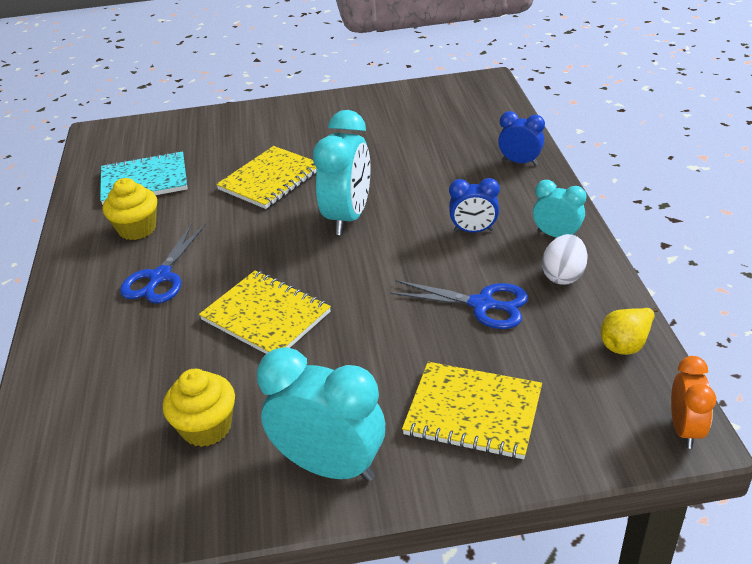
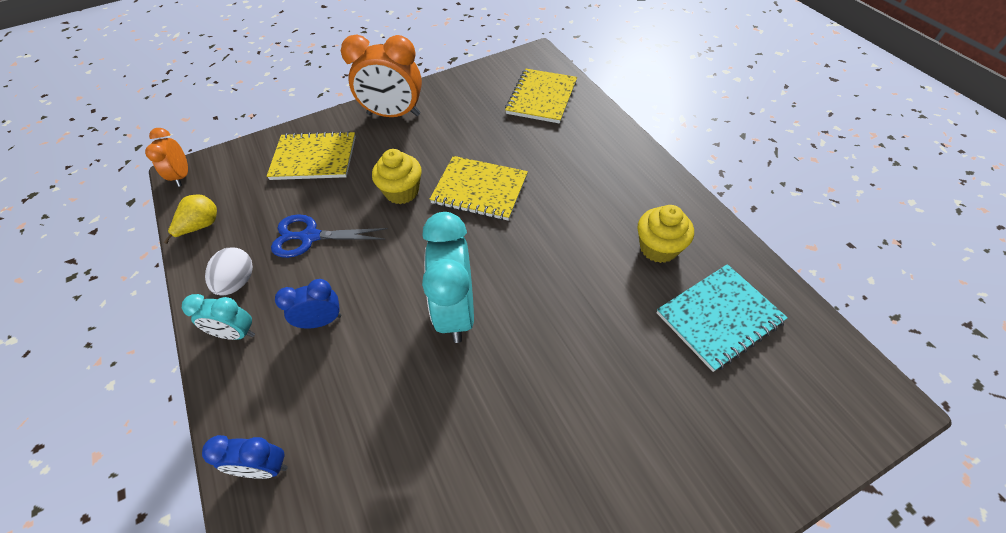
camera: 160 degrees right, 15 degrees up
(160, 277) = (589, 203): blue scissors -> none
(206, 427) = (475, 116): yellow cupcake -> yellow cupcake (402, 192)
(270, 179) = (573, 354): yellow notebook -> yellow notebook (541, 97)
(330, 466) = (393, 114): turquoise clock -> orange clock

